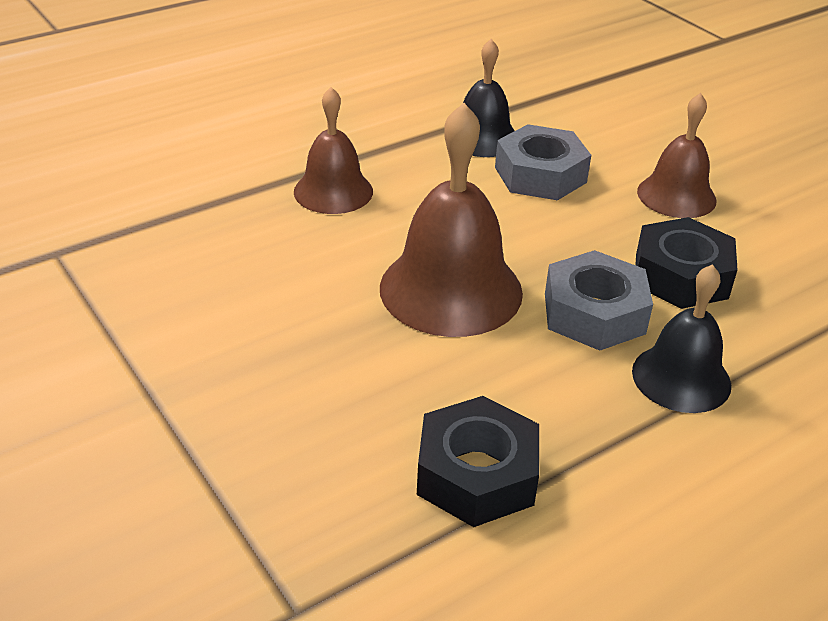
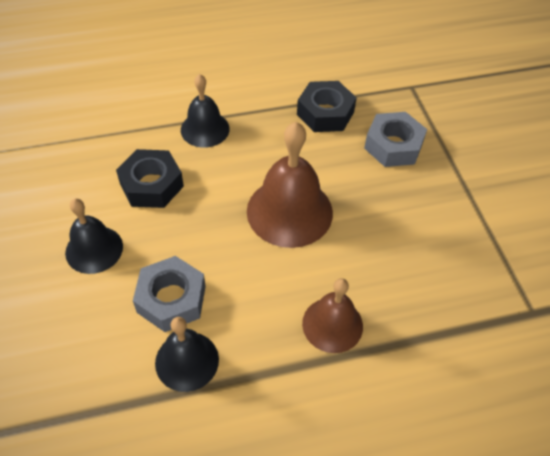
camera: 160 degrees left, 15 degrees up
(594, 313) = (219, 174): grey nut -> grey nut (393, 146)
(676, 196) = (94, 249): brown bell -> black bell

